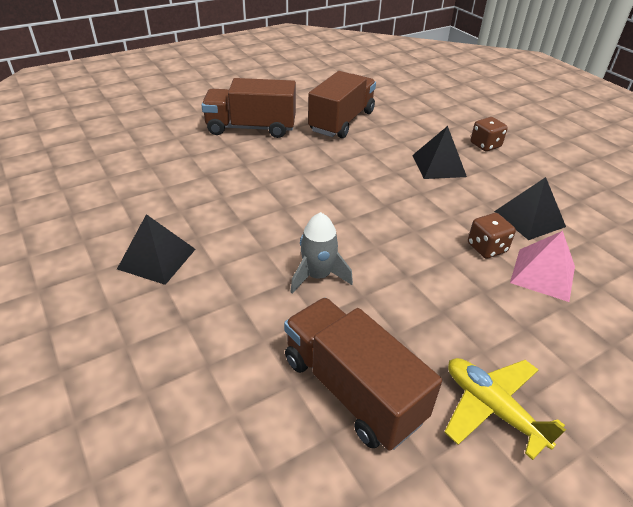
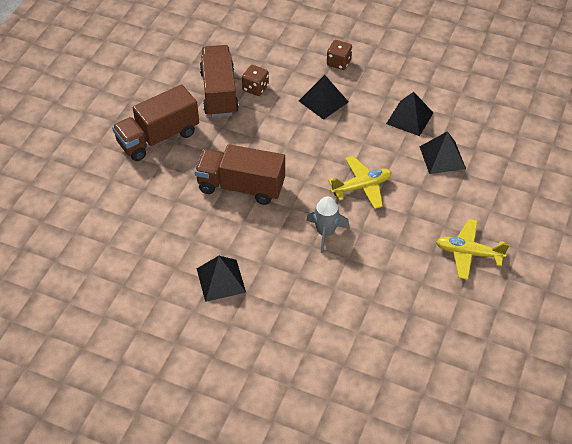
camera: 35 degrees left, 10 degrees up
(352, 389) = (400, 285): brown truck -> brown truck (241, 187)
(408, 254) = (361, 187): none -> yellow plane
(486, 248) = (401, 156): brown dice -> brown dice (255, 88)
(543, 274) = (442, 157): pink pyramid -> black pyramid

